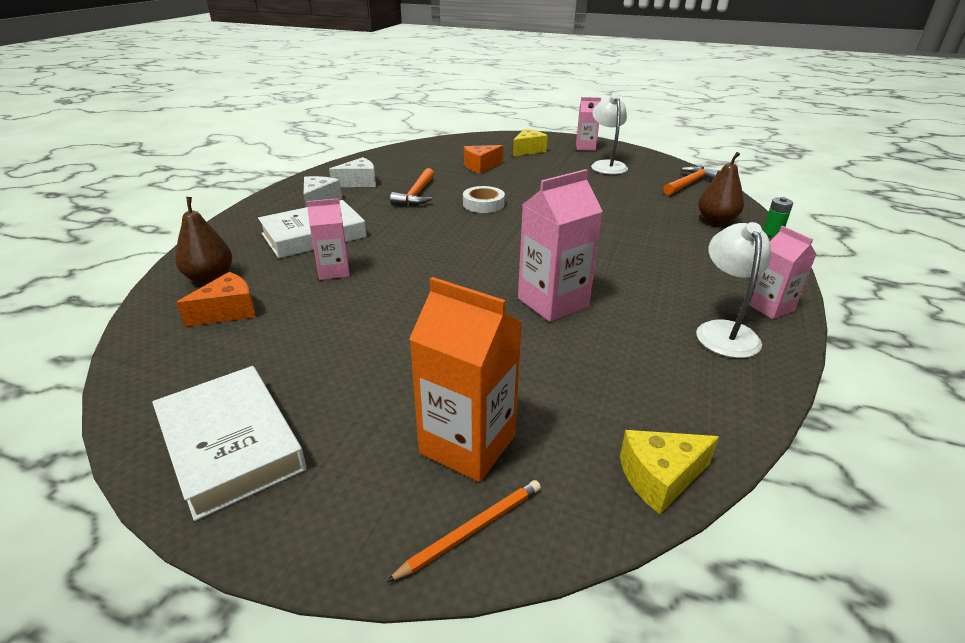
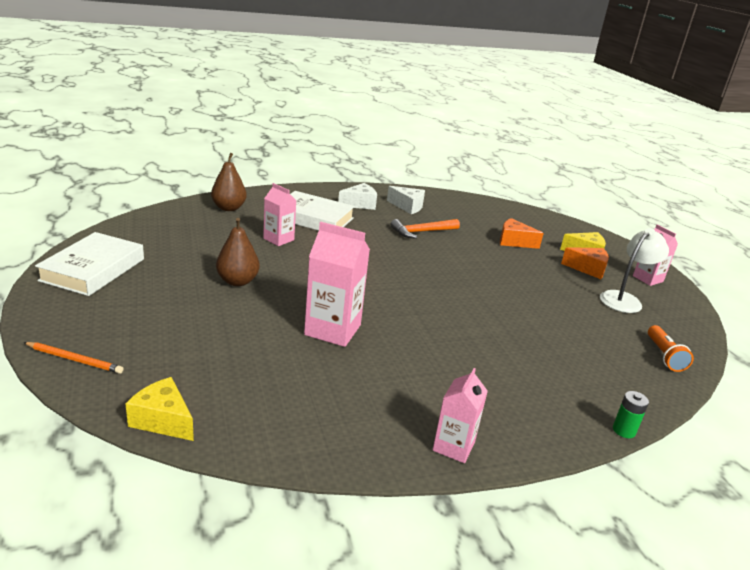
camera: 50 degrees right, 5 degrees down
(228, 311) = (202, 225): orange cheese -> orange cheese (588, 269)
(467, 444) = (143, 338): orange carton -> none
(483, 204) = (447, 262): white tape -> none
(689, 183) = (664, 356): orange hammer -> orange flashlight
(716, 221) = (596, 388): brown pear -> brown pear (237, 281)
(724, 331) = (380, 423): white lamp -> none

